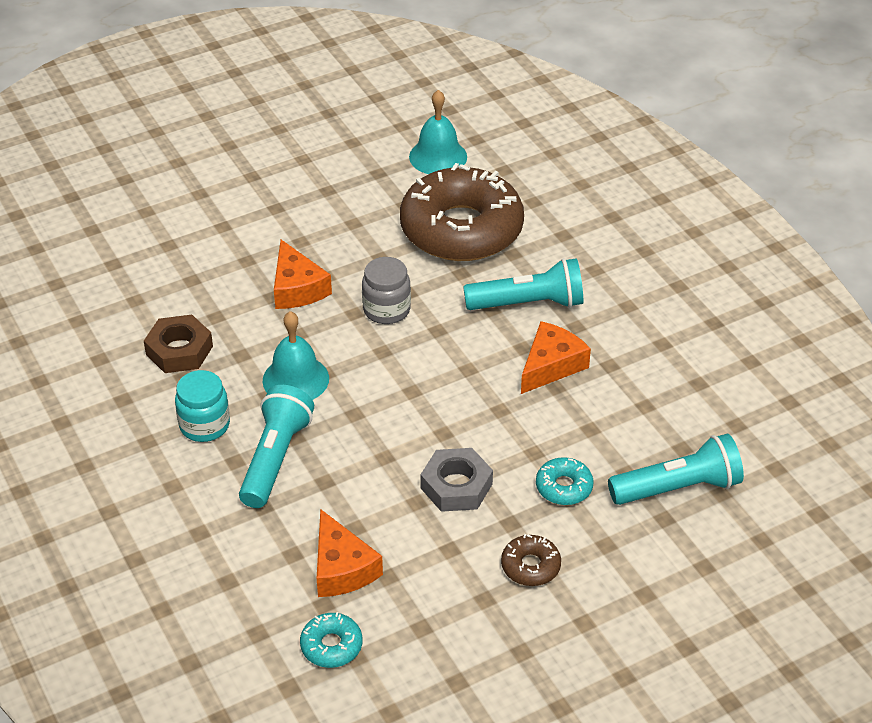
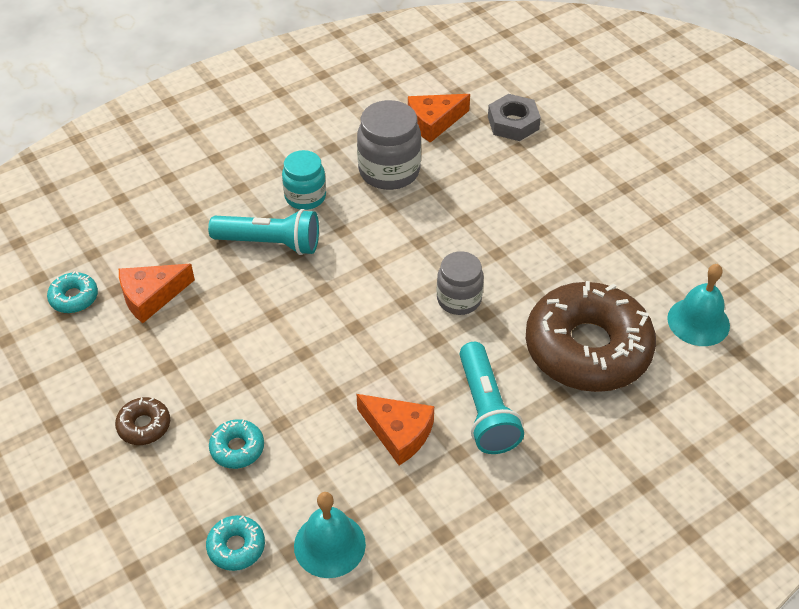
camera: 85 degrees right, 5 degrees up
(179, 350) = (389, 171): brown nut -> grey jar
(295, 379) = (362, 246): turquoise bell -> turquoise bell (329, 545)
(297, 288) = (477, 234): orange cheese -> orange cheese (433, 122)
(456, 486) = (239, 366): grey nut -> grey nut (513, 123)
(678, 487) = (236, 547): turquoise flashlight -> turquoise donut

